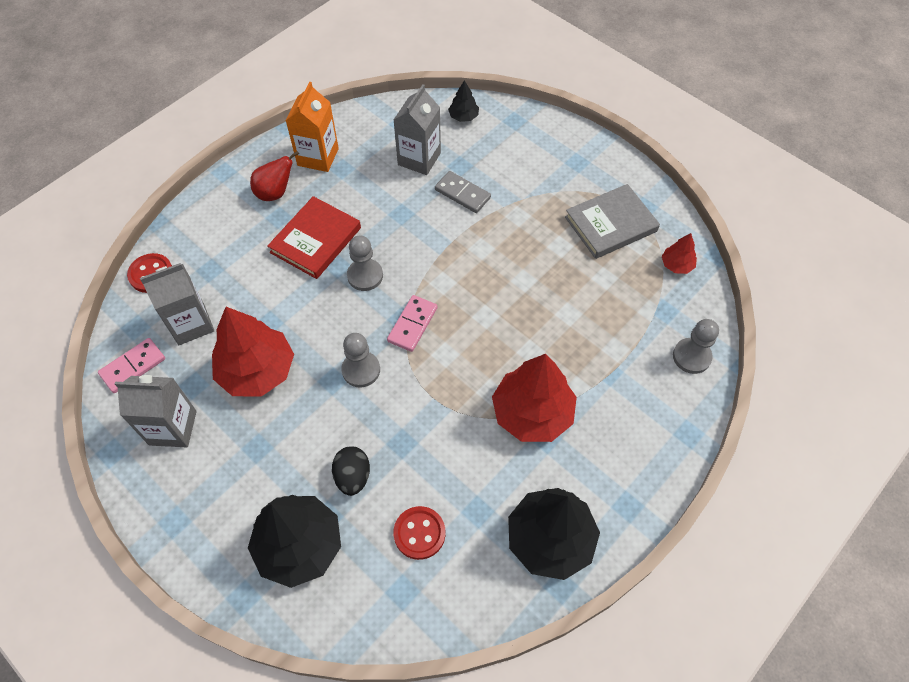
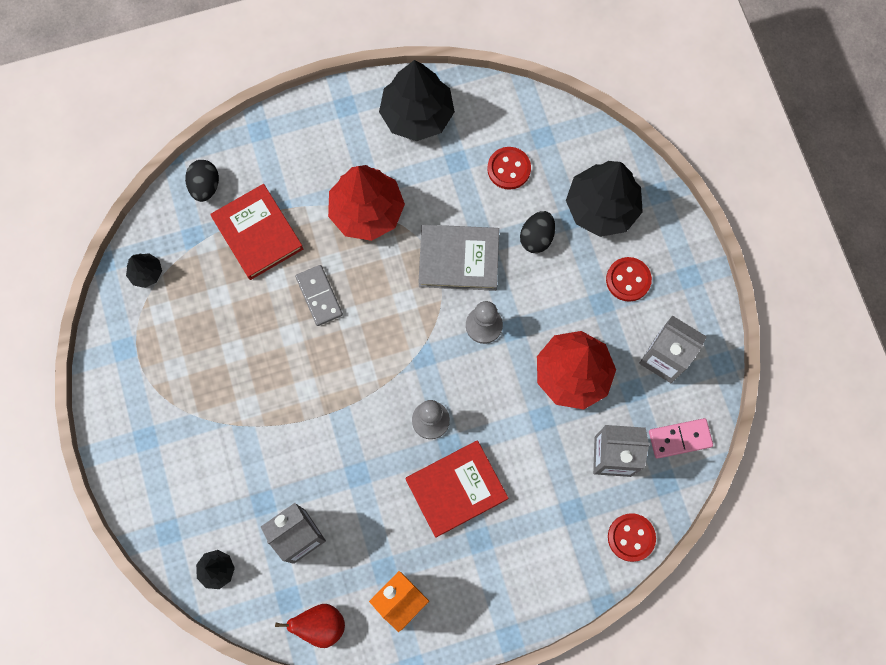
camera: 150 degrees left, 15 degrees up
(239, 484) = (628, 280): none -> red button
(275, 193) = (468, 575): red pear -> red pear (321, 625)
(412, 324) = (416, 345): pink domino -> none
(462, 194) = (284, 464): grey domino -> grey domino (319, 296)
(610, 224) = (170, 348): grey book -> grey book (458, 259)
(614, 342) = (257, 233): none -> red book
(676, 265) = (146, 273): red tree -> black tree
(691, 356) = (205, 186): grey pawn -> black egg

